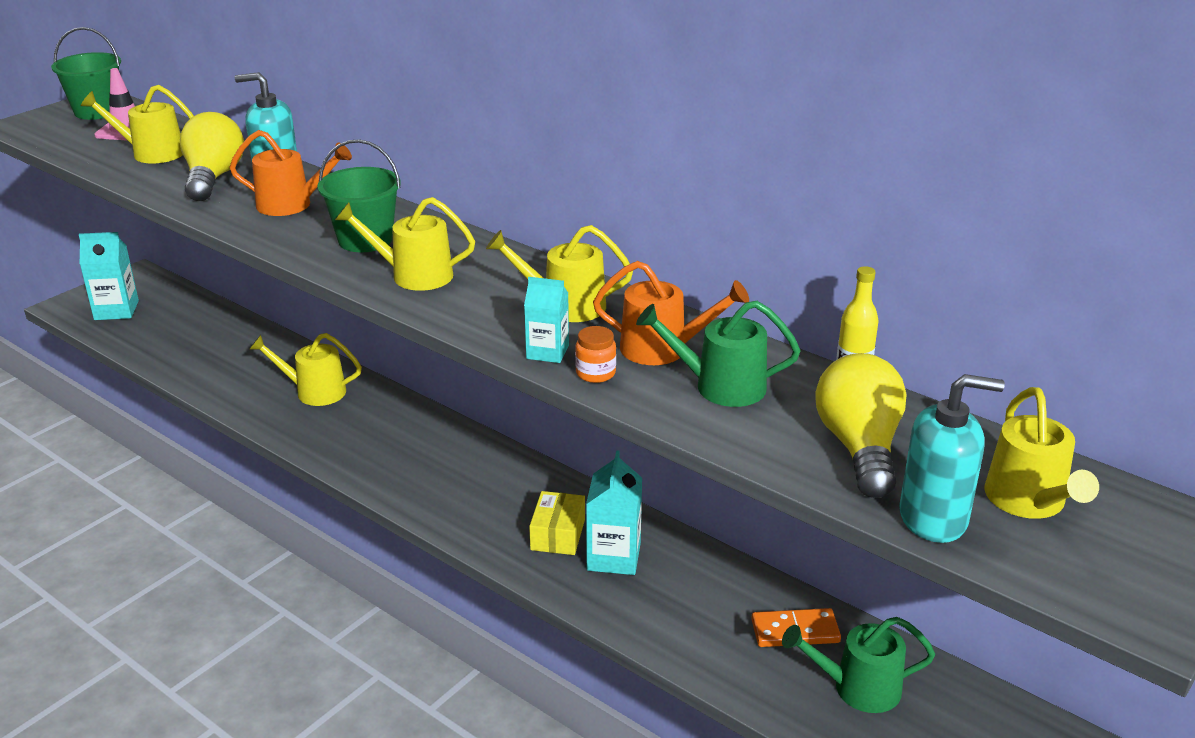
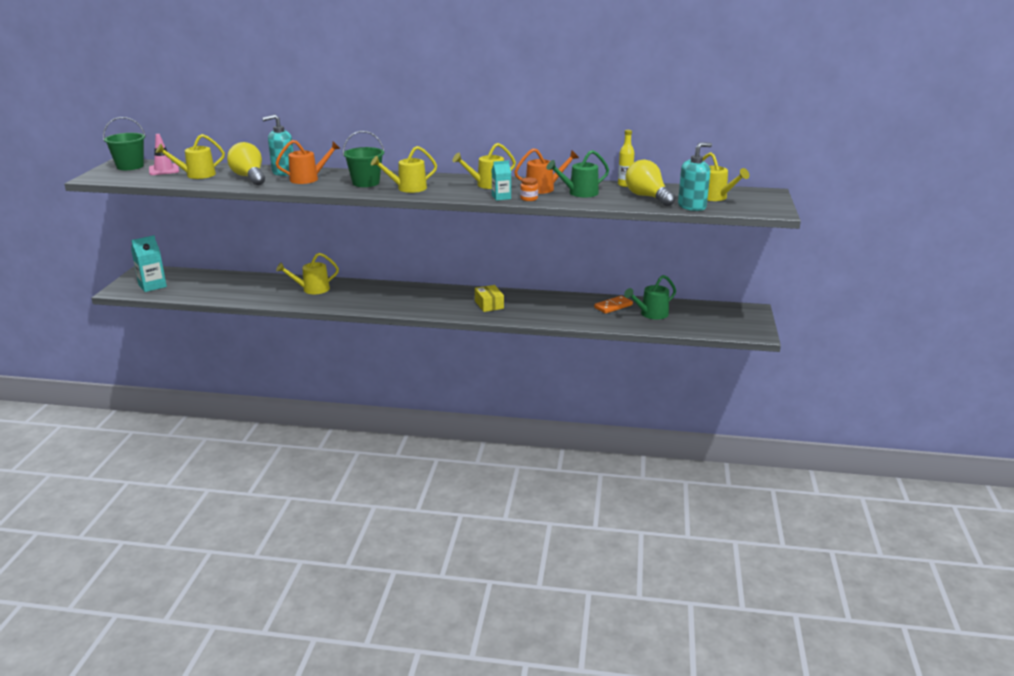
camera: 30 degrees left, 5 degrees down
(613, 557) = (520, 305): turquoise carton -> none

